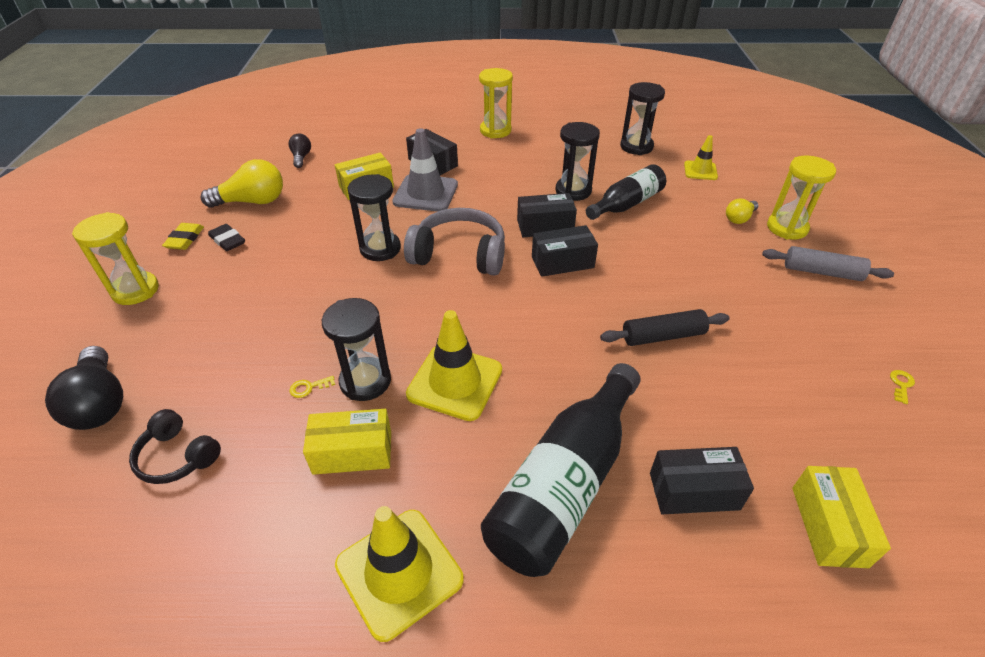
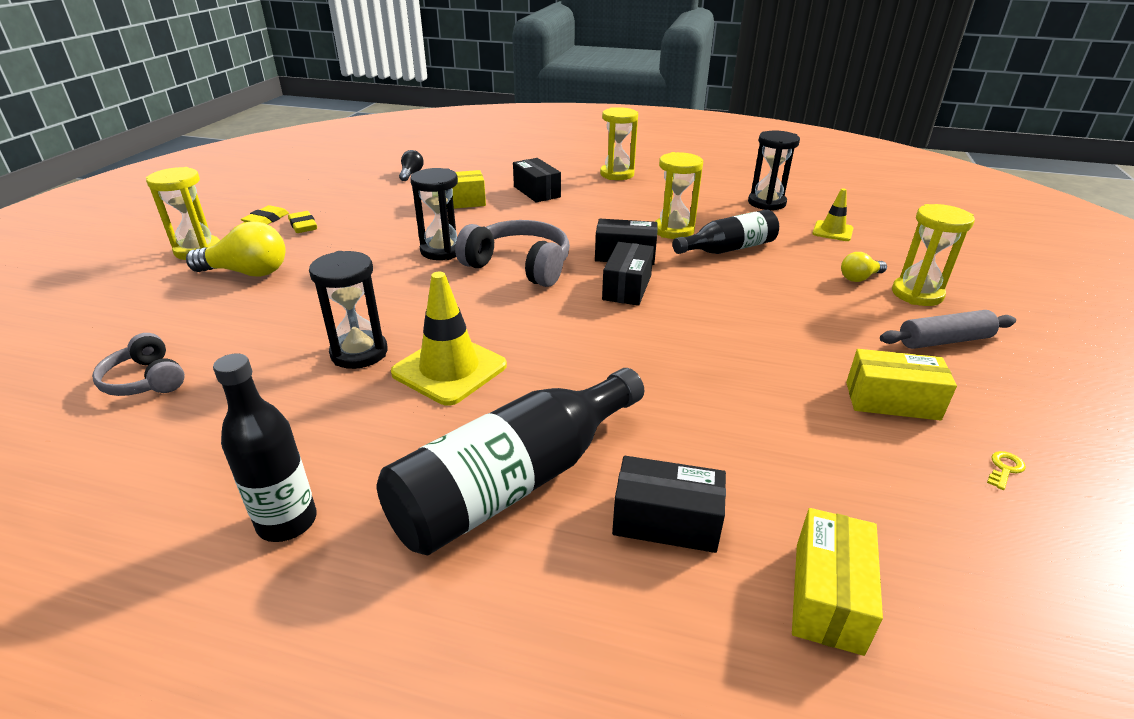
camera: 15 degrees right, 10 degrees down
(100, 403) = (109, 327): black light bulb -> none
(177, 456) = (145, 380): black headphones -> grey headphones
(227, 240) = (303, 226): black eraser -> yellow eraser
(252, 202) = (345, 200): yellow light bulb -> yellow light bulb (247, 272)
(309, 387) = (301, 348): yellow key -> none
(352, 452) = (308, 409): yellow box -> yellow box (892, 401)
(399, 572) = (287, 522): yellow traffic cone -> black bottle
(426, 193) = (515, 214): grey traffic cone -> none
(562, 262) = (627, 287): black box -> black box turned 75 degrees counterclockwise
(573, 191) = (673, 231): black hourglass -> yellow hourglass
(662, 336) = (707, 368): black rolling pin -> none
(822, 272) = (944, 341): grey rolling pin -> grey rolling pin turned 45 degrees counterclockwise

